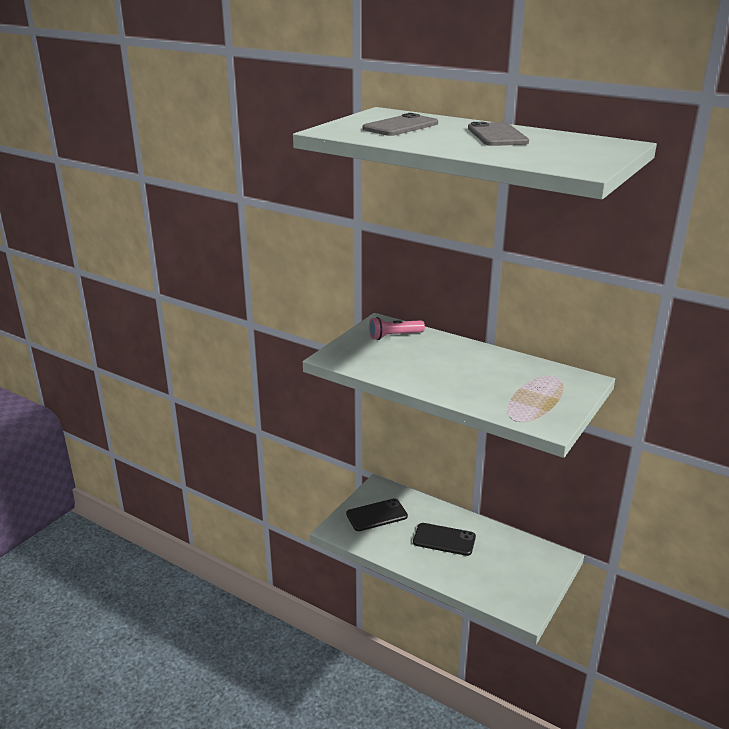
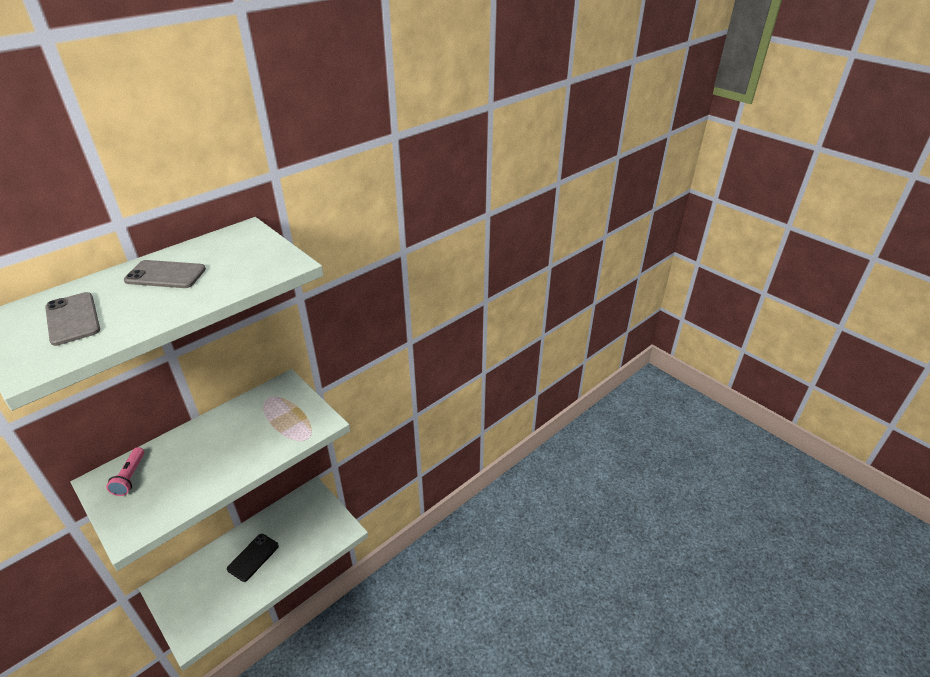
camera: 75 degrees left, 10 degrees up
(376, 515) = (194, 600): black phone -> none

